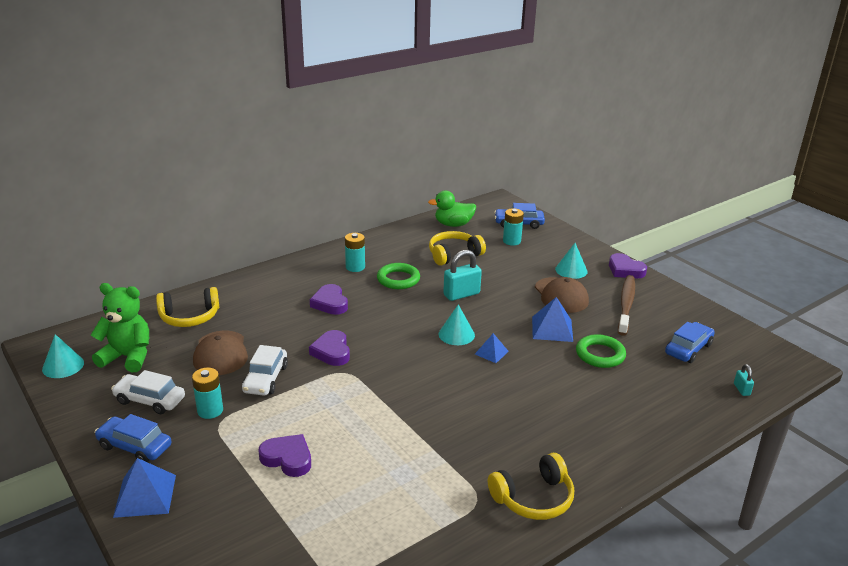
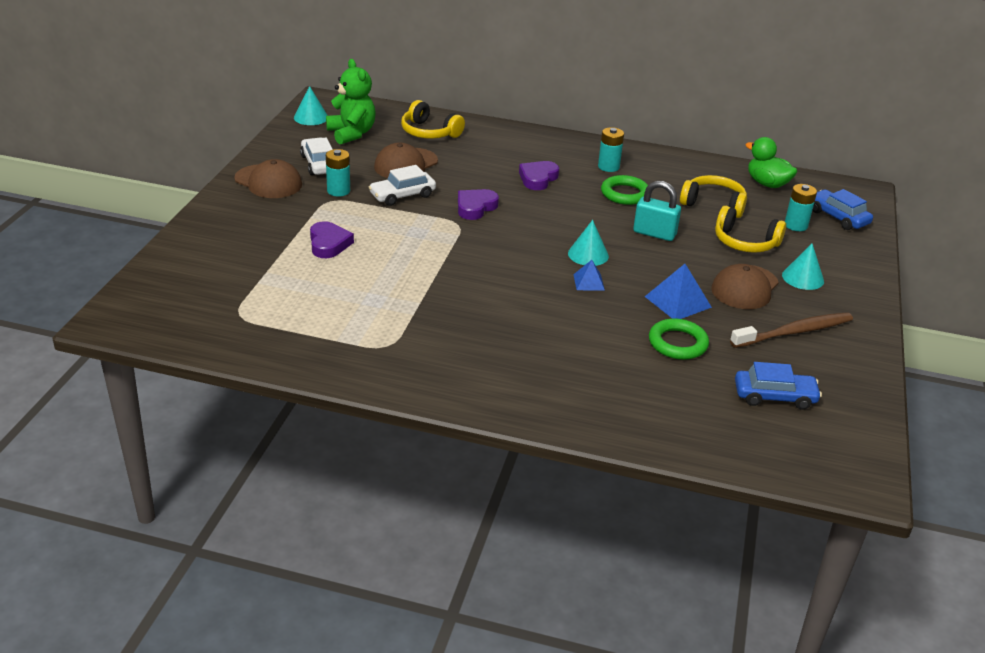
camera: 50 degrees right, 5 degrees up
(135, 446) = (268, 182): blue car -> brown cap
(145, 495) = (229, 208): blue pyramid -> none
(533, 498) = (422, 373): yellow headphones -> yellow headphones (745, 242)
(625, 270) = (863, 311): purple heart -> none
(741, 389) = (752, 453): turquoise padlock -> none

